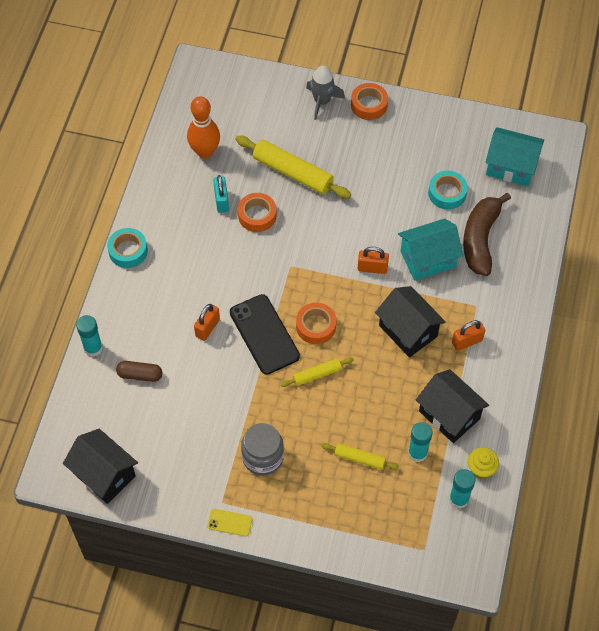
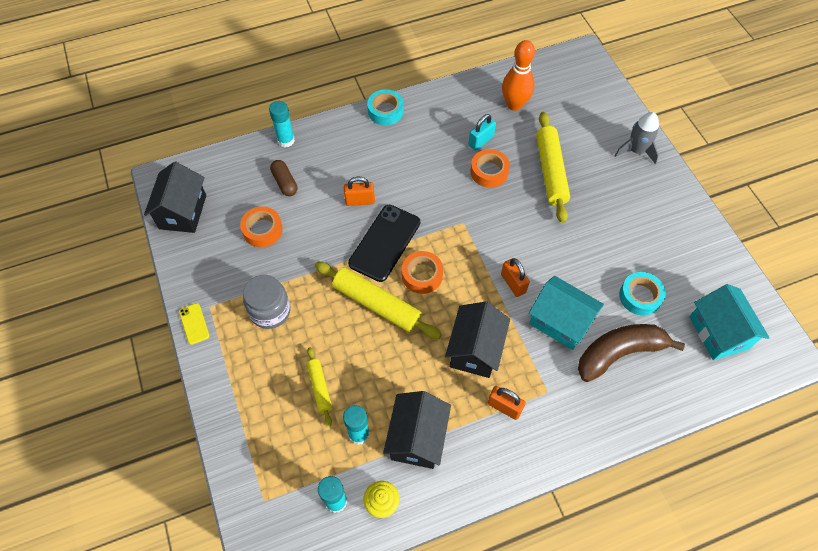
camera: 55 degrees right, 0 degrees up
(317, 374) = (377, 304): yellow rolling pin -> yellow rolling pin, size x1.85
(369, 105) = (667, 184): orange tape -> orange tape (262, 230)

